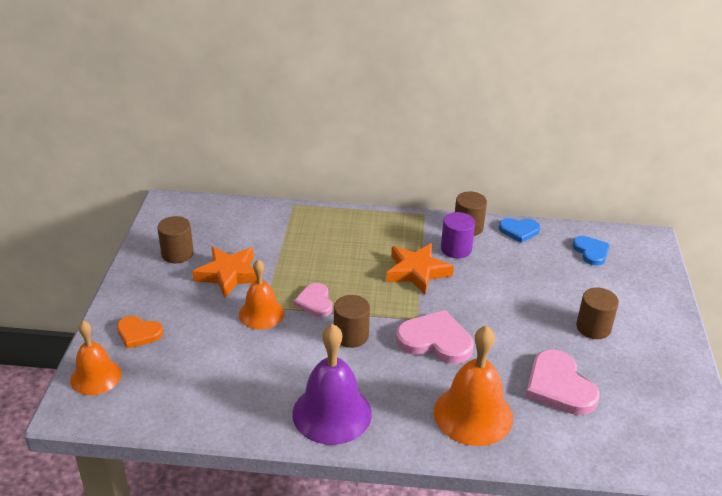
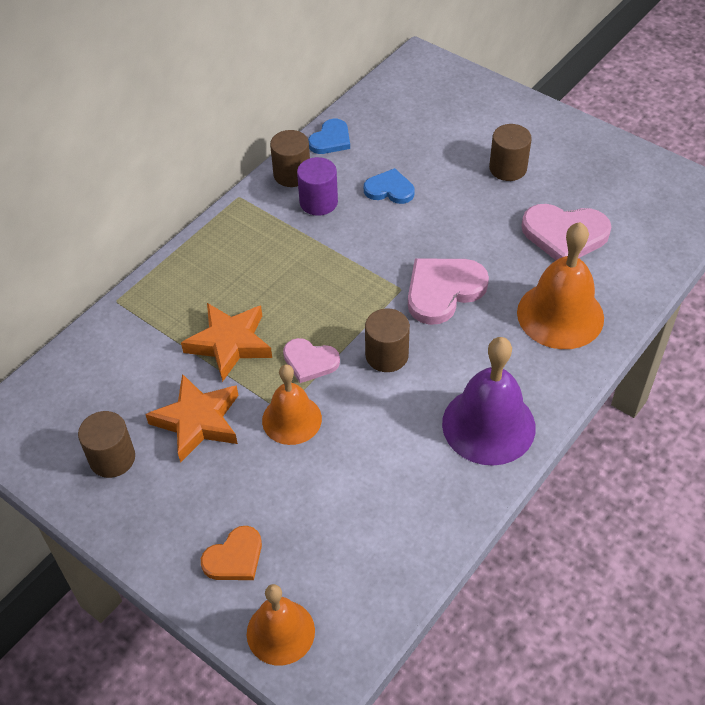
camera: 55 degrees left, 15 degrees up
(417, 272) = (329, 252): orange star -> orange star (230, 343)
(591, 252) = (405, 108): blue heart -> blue heart (389, 189)

